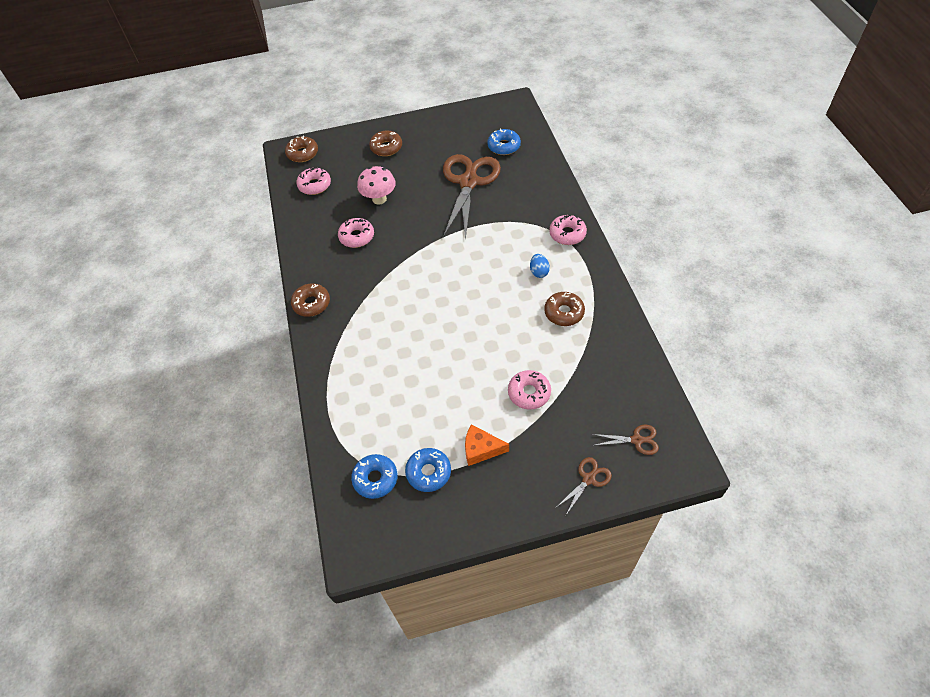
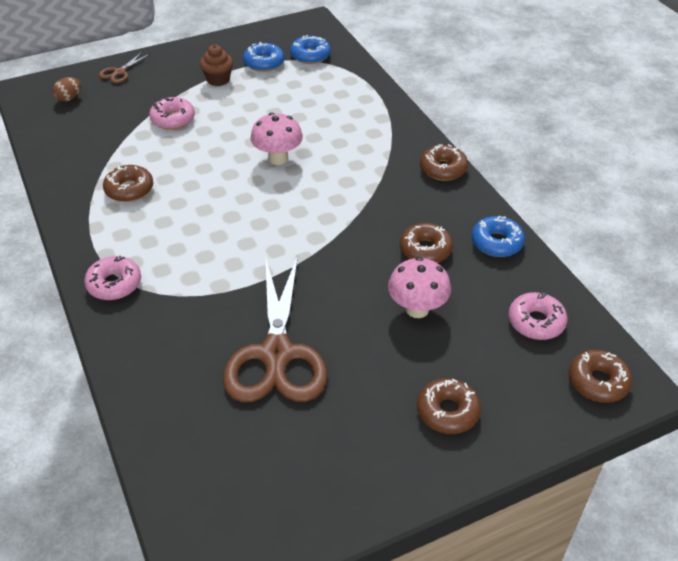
camera: 165 degrees right, 10 degrees down
(357, 237) = (425, 250): pink donut -> brown donut
(440, 331) = (278, 158): none -> pink mushroom
(481, 449) = (218, 80): orange cheese -> brown cupcake
(504, 146) = (221, 439): blue donut -> blue donut (496, 242)
(539, 272) = (159, 230): blue egg -> none
(636, 440) = (69, 98): brown scissors -> brown egg

